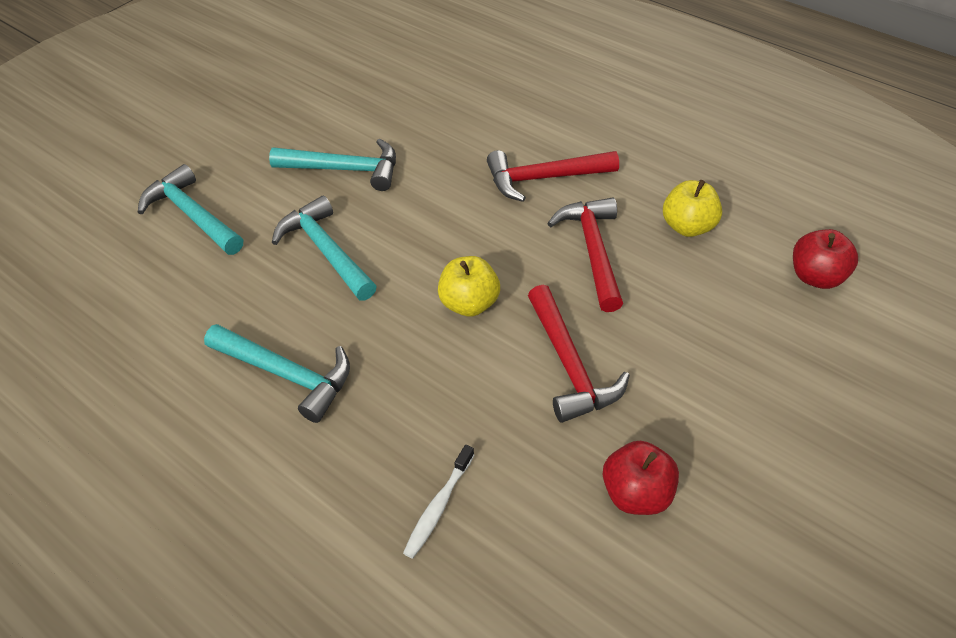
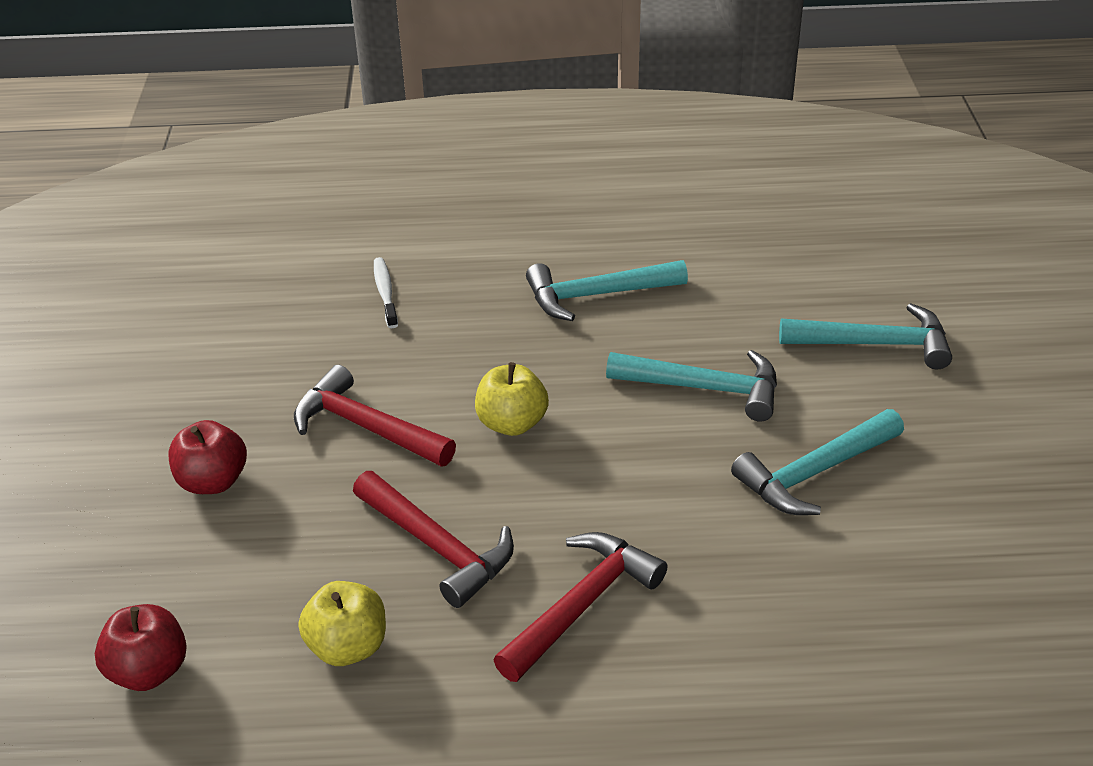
camera: 140 degrees right, 10 degrees down
(636, 493) = (238, 374): red apple -> red apple (213, 481)

